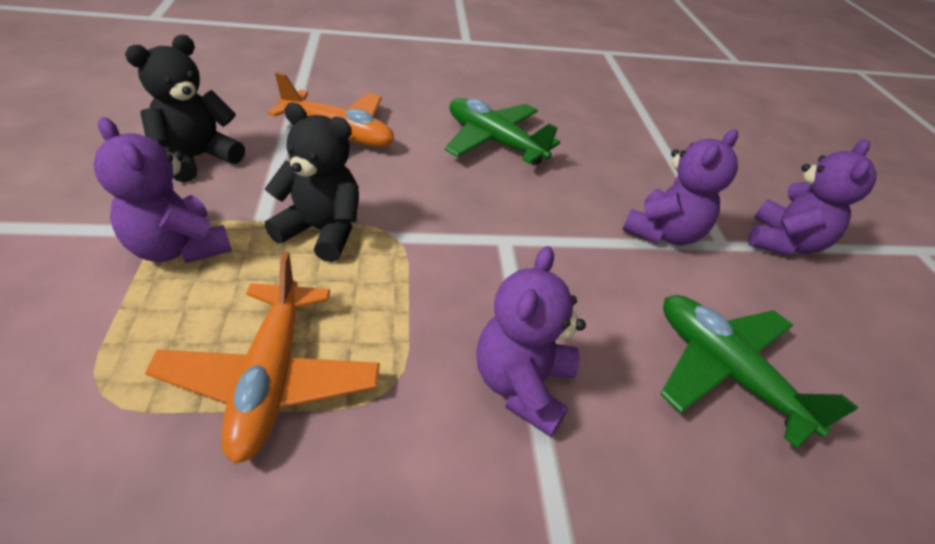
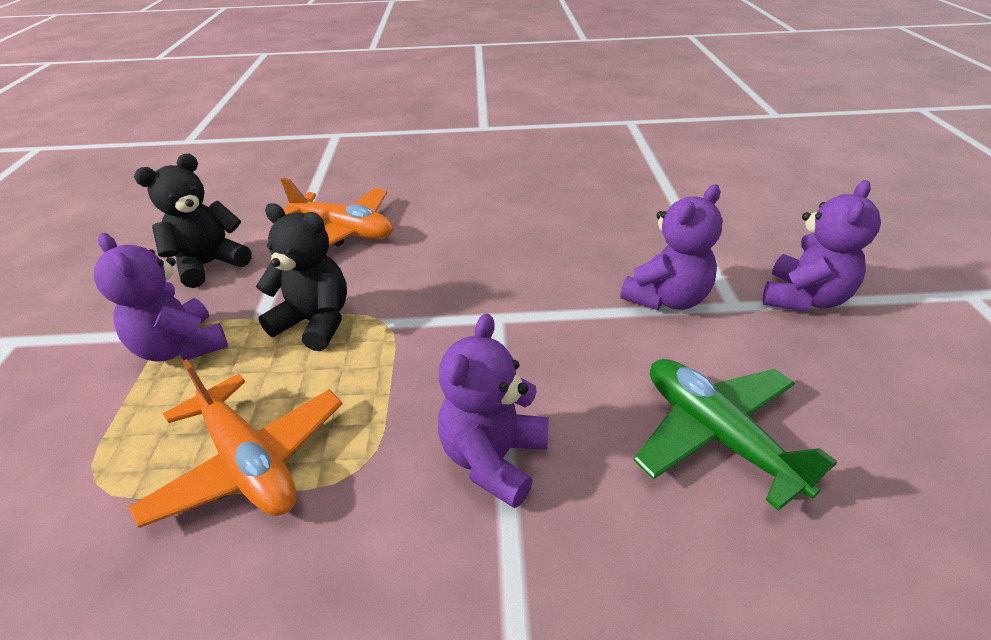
camera: 10 degrees right, 5 degrees down
(271, 378) = (249, 462): orange plane -> orange plane turned 45 degrees counterclockwise
(494, 141) = (498, 223): green plane -> none

